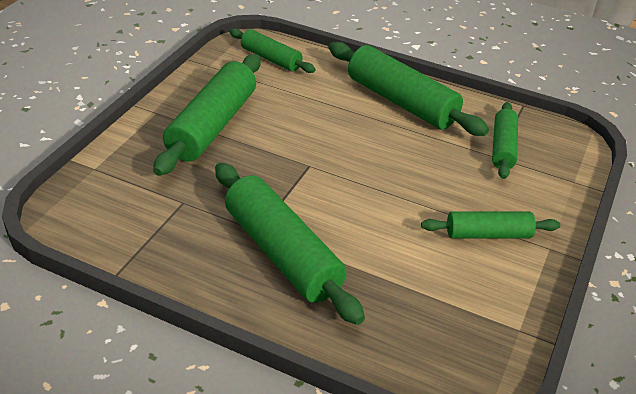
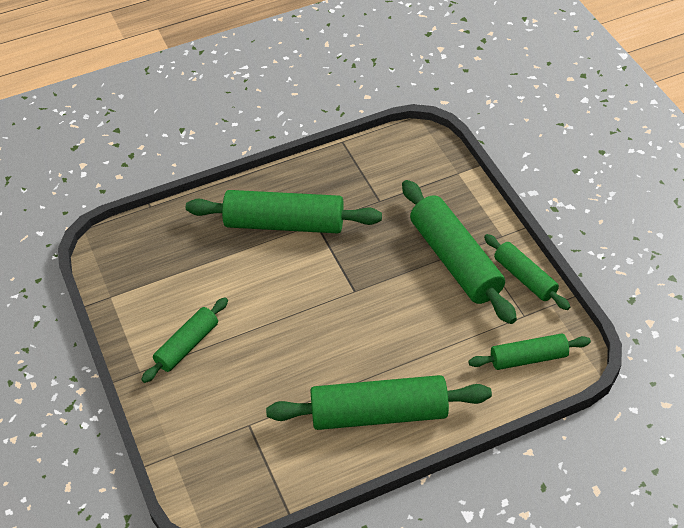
camera: 135 degrees right, 10 degrees up
(503, 147) = (254, 440): green rolling pin -> green rolling pin (524, 278)

